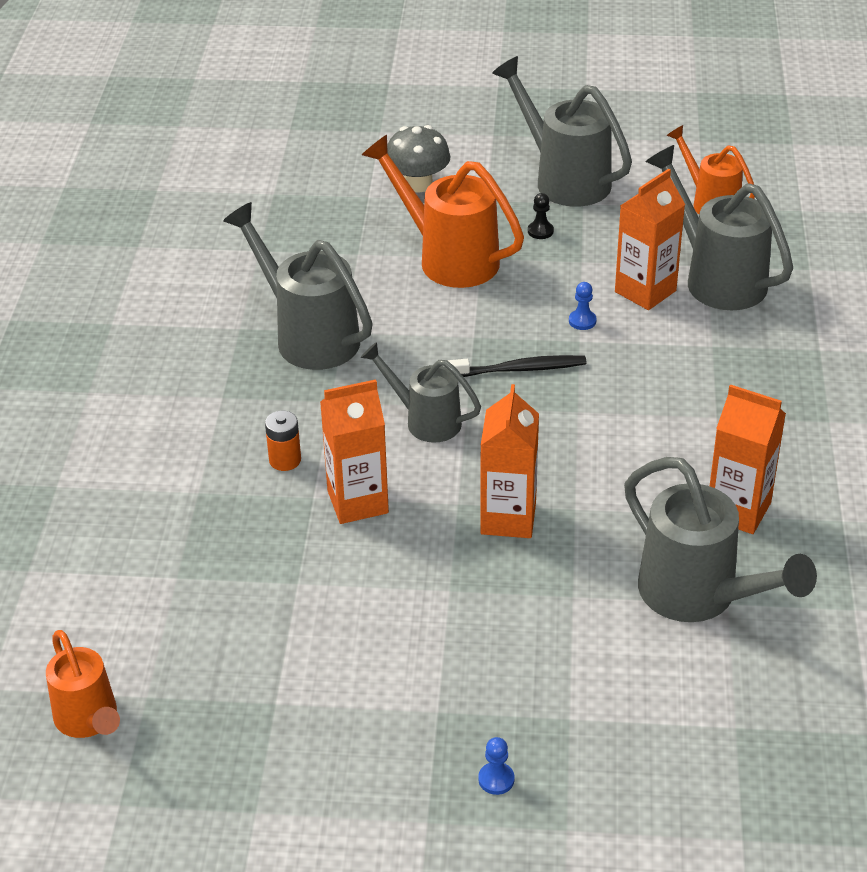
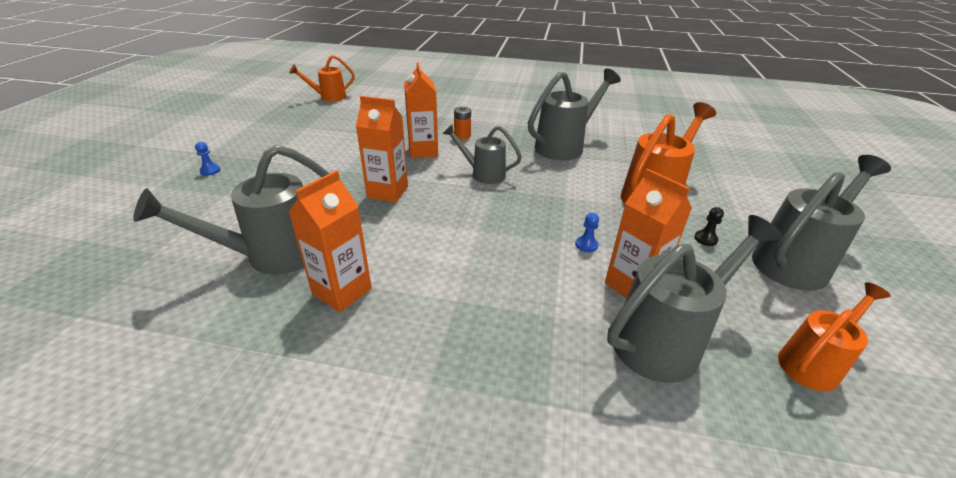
camera: 95 degrees right, 5 degrees down
(418, 184) = (744, 191): grey mushroom -> none
(426, 421) = (483, 174): grey watering can -> grey watering can turned 105 degrees counterclockwise
(518, 369) = (529, 210): black toothbrush -> none

